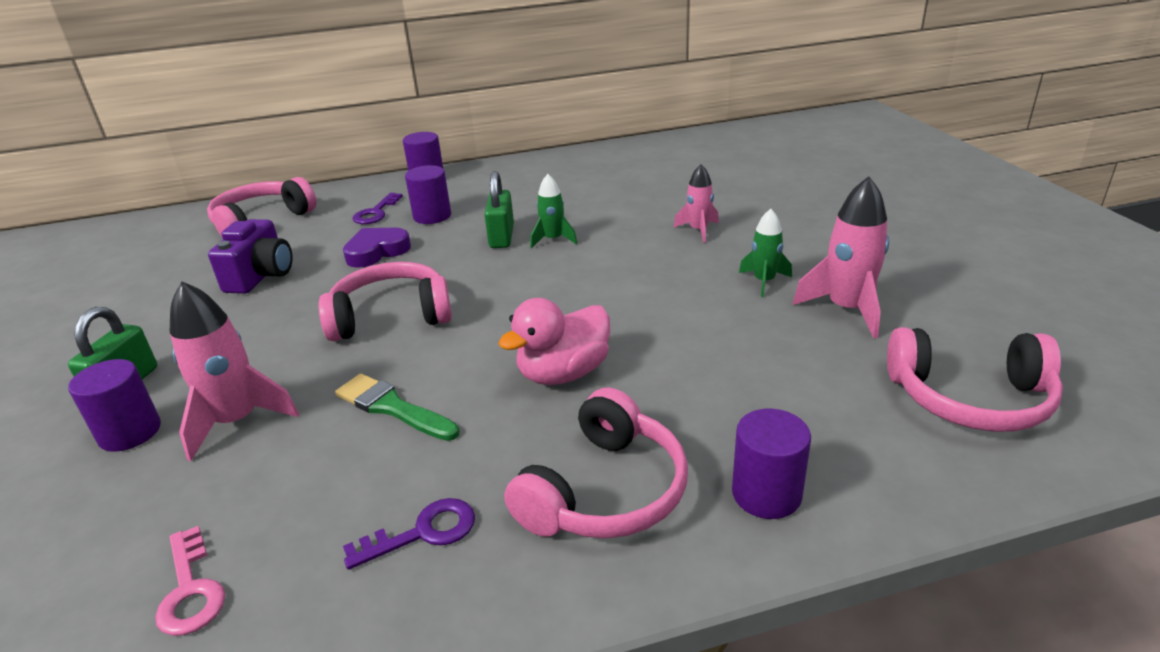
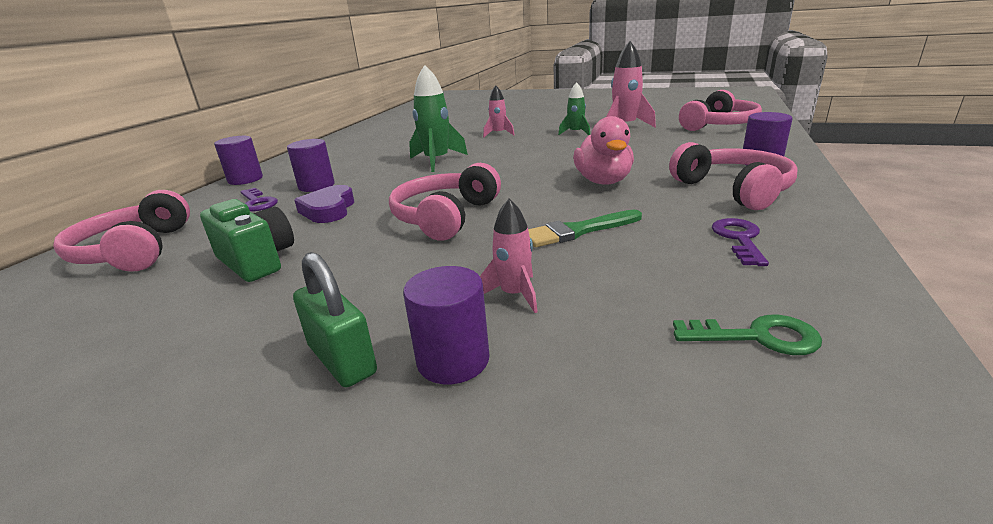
camera: 55 degrees left, 5 degrees down
(190, 590) = (757, 337): pink key -> green key
(237, 421) = (514, 294): pink rocket -> pink rocket, size x0.60
(261, 276) = (257, 261): purple camera -> green camera
(502, 237) = (401, 172): green padlock -> none
(553, 240) = (437, 161): green rocket -> green rocket, size x1.65

